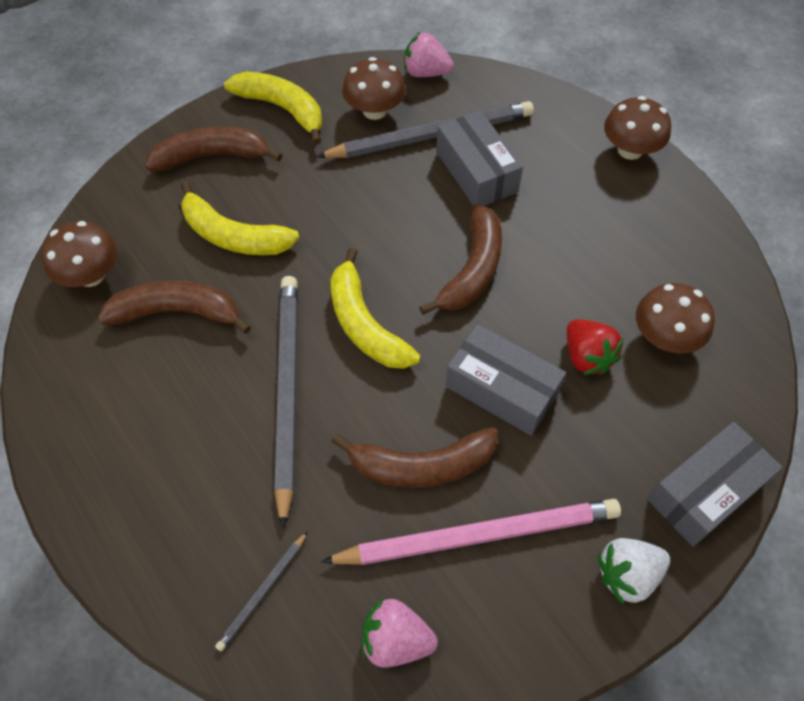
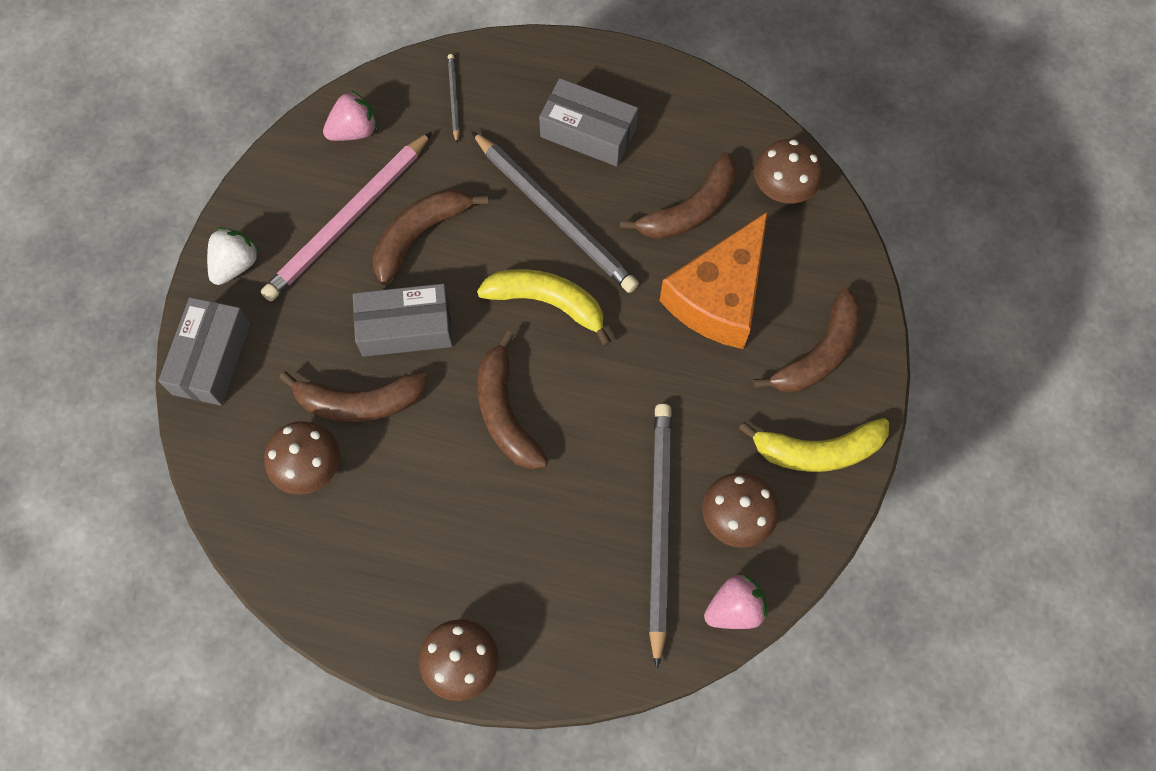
camera: 140 degrees right, 10 degrees up
(233, 235) = (719, 297): yellow banana -> orange cheese
(430, 136) = (659, 528): grey pencil -> grey pencil turned 150 degrees clockwise
(476, 172) = (583, 518): grey box -> grey box (588, 133)
(587, 357) = (360, 402): red strawberry -> brown banana

